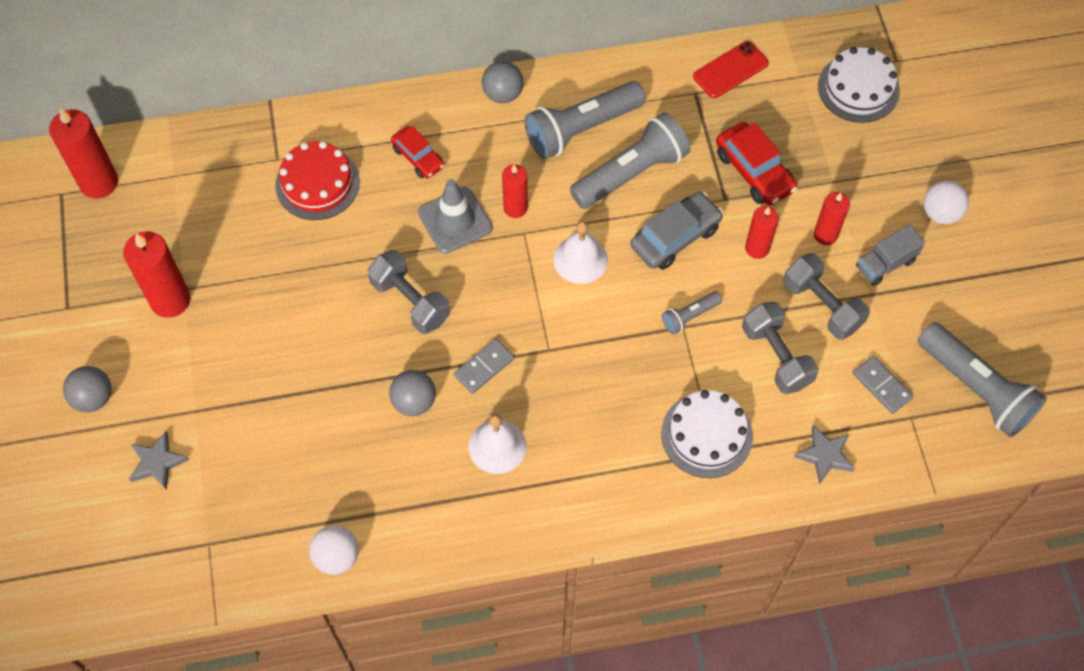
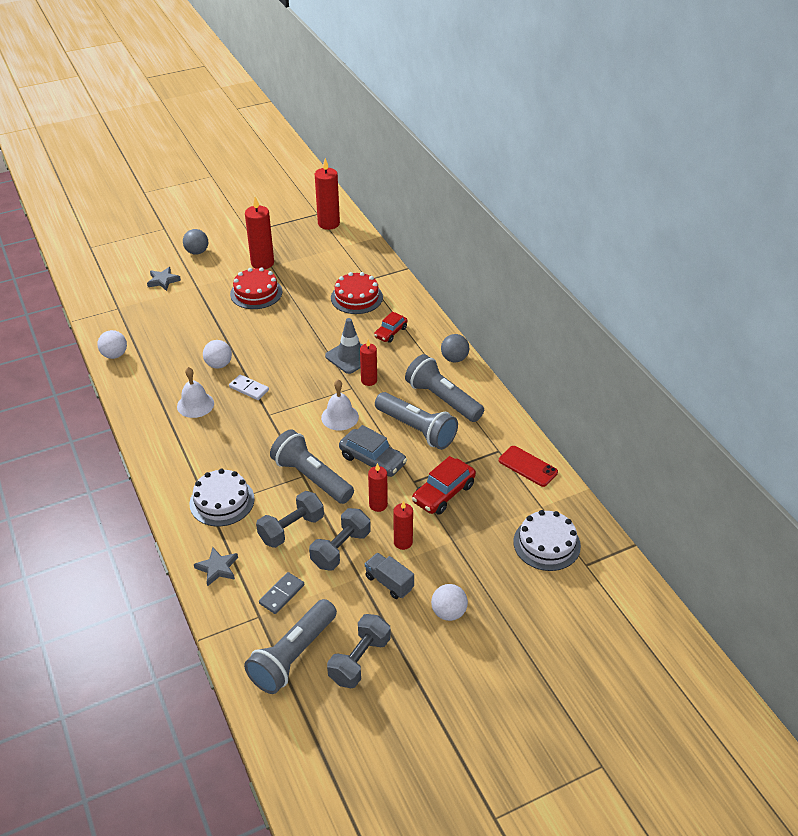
camera: 75 degrees right, 20 degrees down
(250, 322) = (256, 293): none -> red cake
(410, 301) = (287, 349): grey dumbbell -> grey dumbbell (359, 660)
(414, 402) = (219, 364): grey ball -> white ball
(484, 367) = (249, 389): grey domino -> white domino
(690, 316) = (311, 478): grey flashlight -> grey flashlight, size x2.07

